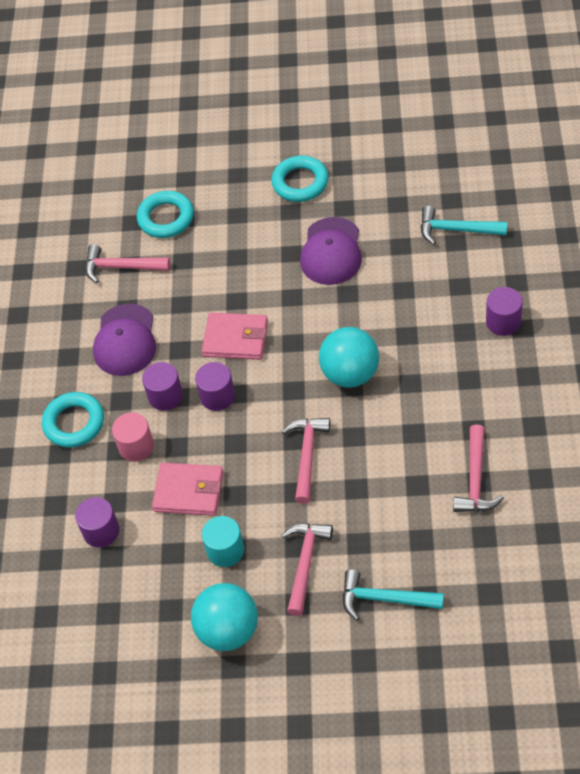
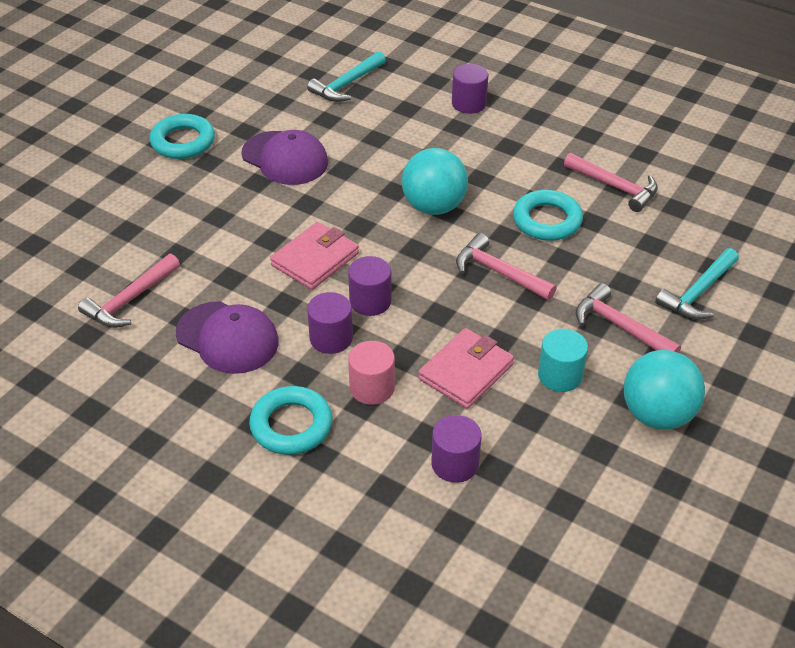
camera: 65 degrees left, 10 degrees down
(166, 218) = (109, 242): turquoise ring -> turquoise ring (547, 220)

